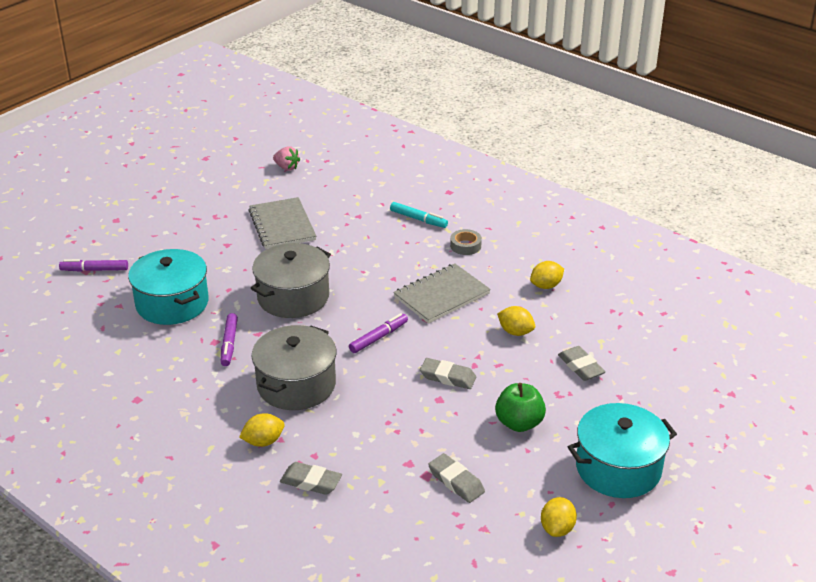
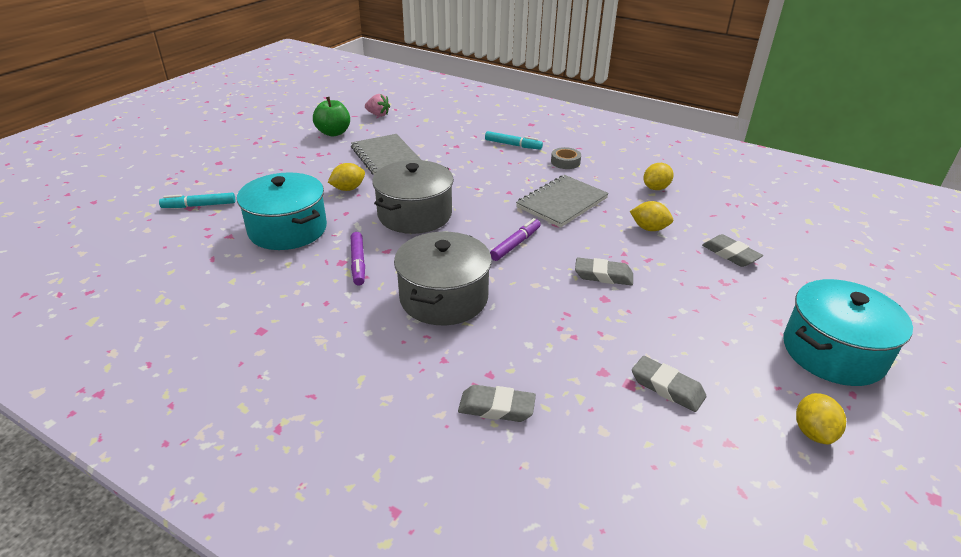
camera: 10 degrees left, 0 degrees up
(94, 270) = (199, 206): purple marker -> turquoise marker
(263, 441) = (424, 364): yellow lemon -> yellow lemon (348, 189)
(519, 423) = (701, 315): green apple -> green apple (333, 133)

